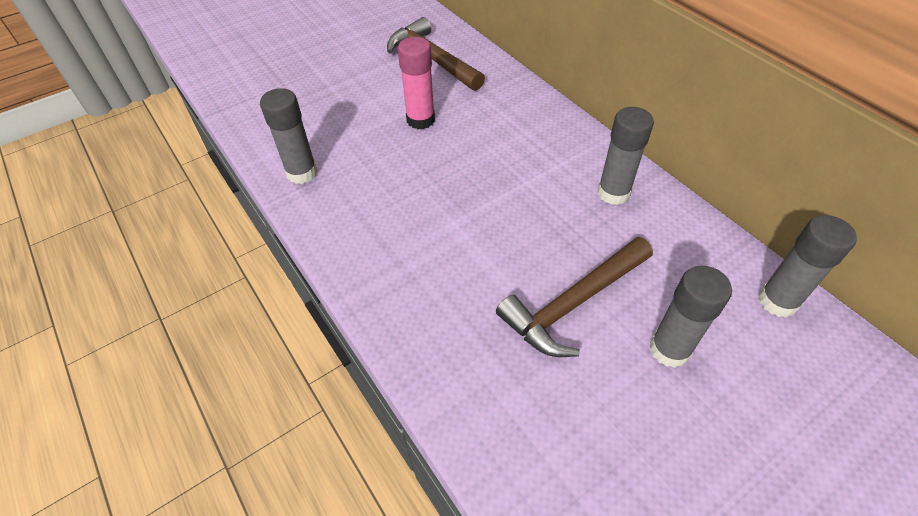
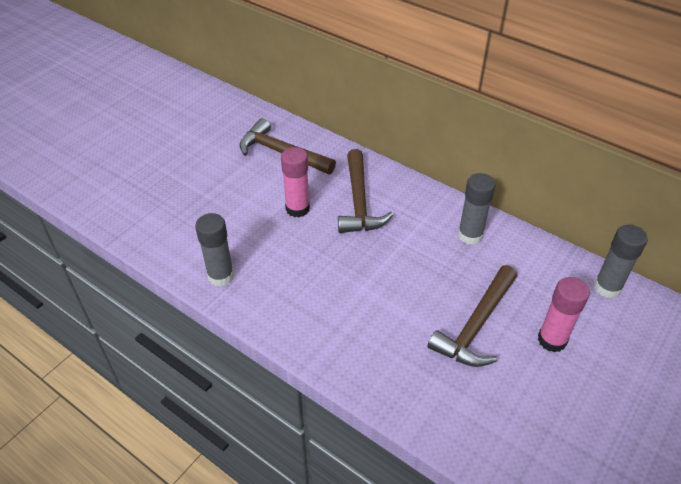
camera: 20 degrees left, 5 degrees down
(494, 126) = (359, 201): none -> brown hammer
(669, 349) = (552, 340): grey glue stick -> pink glue stick

